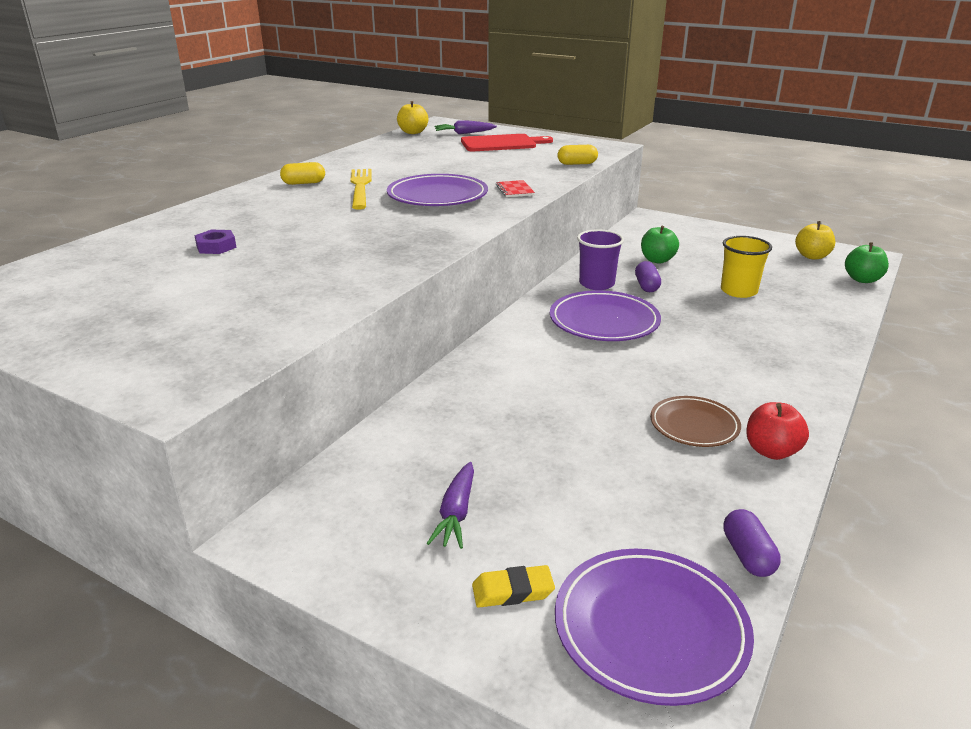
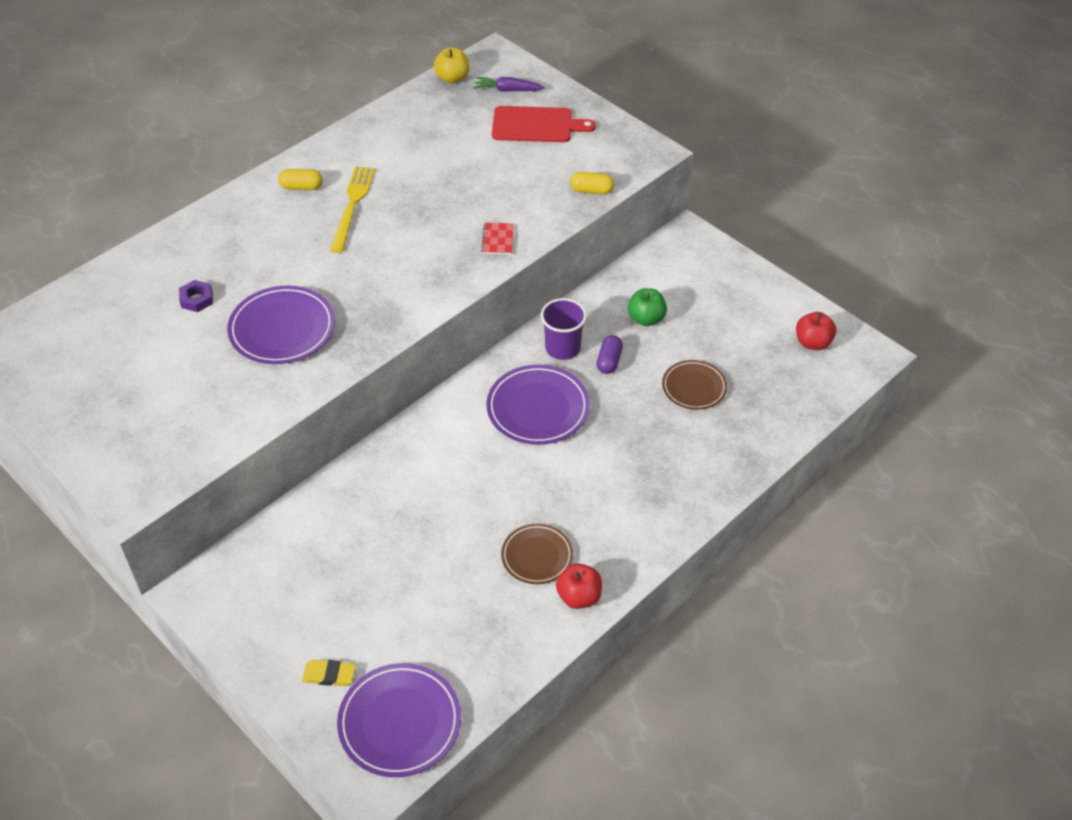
camera: 15 degrees right, 20 degrees up
(437, 196) = (418, 239): purple plate -> purple plate (282, 329)
(456, 513) = (319, 602): purple carrot -> none
(738, 291) = (694, 387): yellow cup -> brown plate
(747, 555) = (496, 685): purple capsule -> none
(812, 256) = (813, 343): yellow apple -> red apple
(862, 279) = (833, 393): green apple -> none

